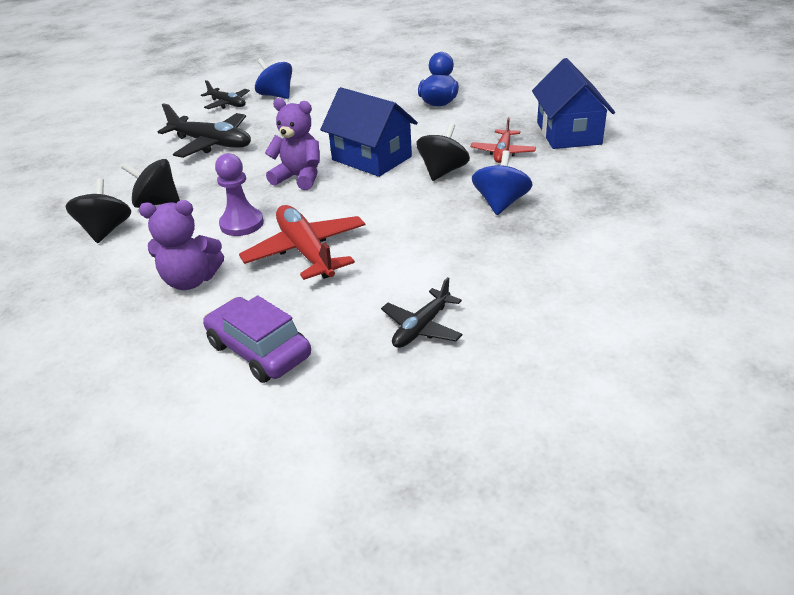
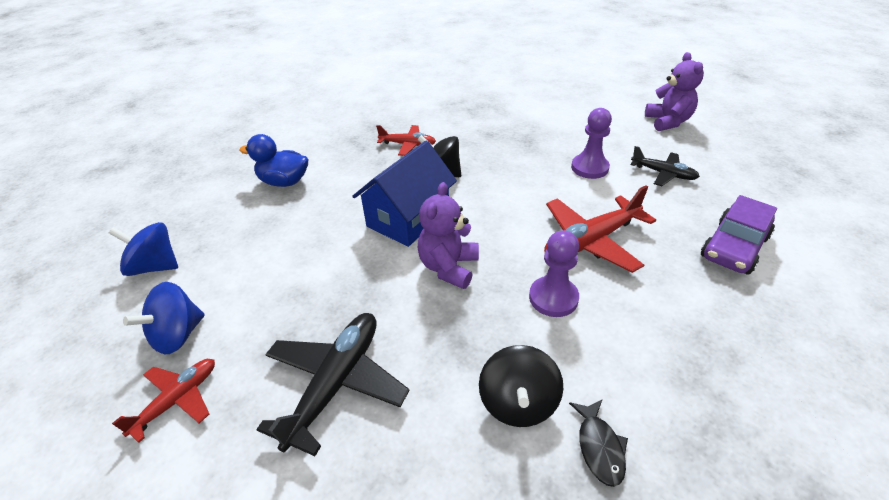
camera: 95 degrees left, 5 degrees up
(106, 230) = (599, 447): black spinning top -> black fish
(191, 280) = (667, 316): purple teddy bear -> purple teddy bear (668, 122)
(227, 104) = (177, 400): black plane -> red plane
(443, 267) = (589, 168): none -> purple pawn
(500, 203) = (494, 145): blue spinning top -> blue spinning top (155, 266)
(568, 133) = (378, 116): blue house -> none

